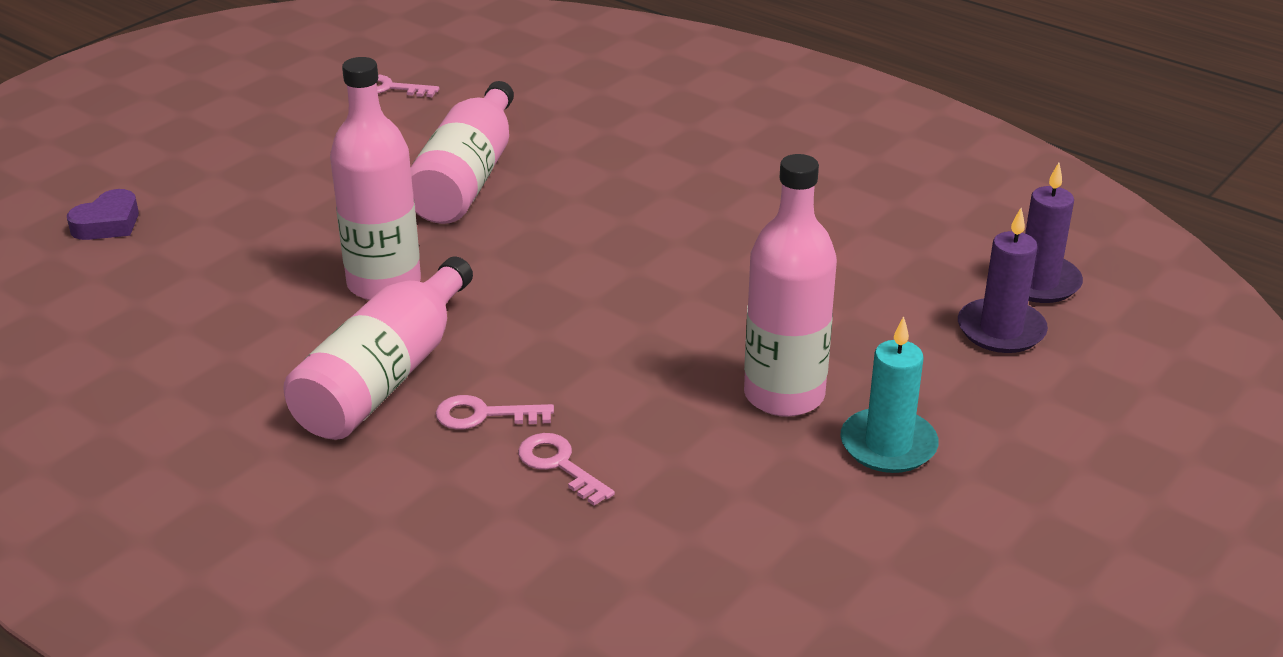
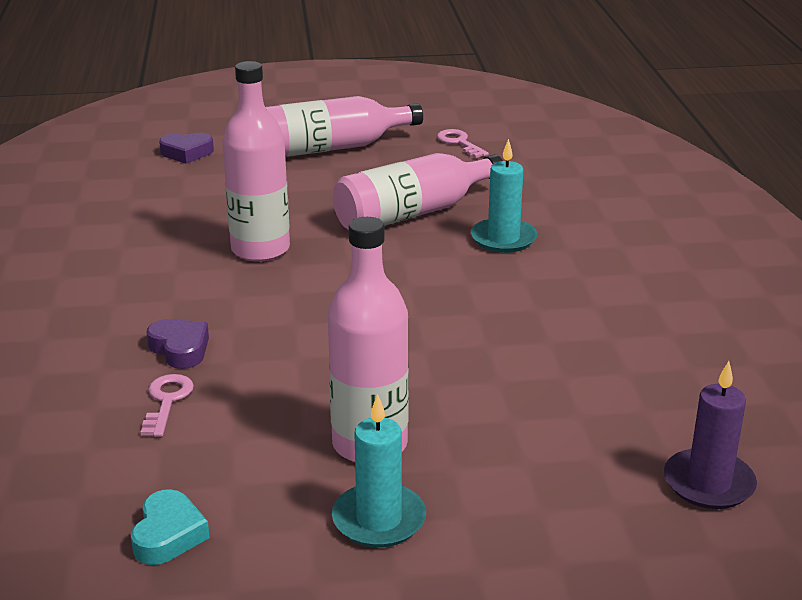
camera: 45 degrees right, 5 degrees down
(385, 377) = (171, 299): pink bottle -> pink bottle (332, 148)
(483, 415) = (180, 349): pink key -> purple heart
(588, 165) = (503, 239): none -> turquoise candle
(764, 563) = (168, 535): none -> turquoise heart
(1001, 330) = (610, 498): purple candle -> none

